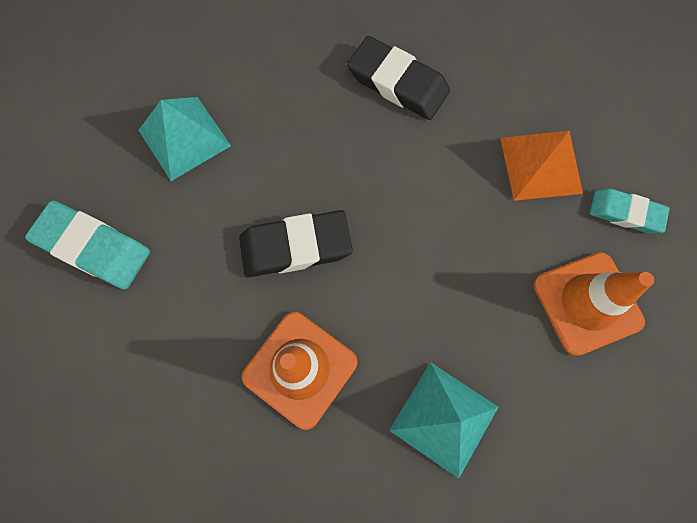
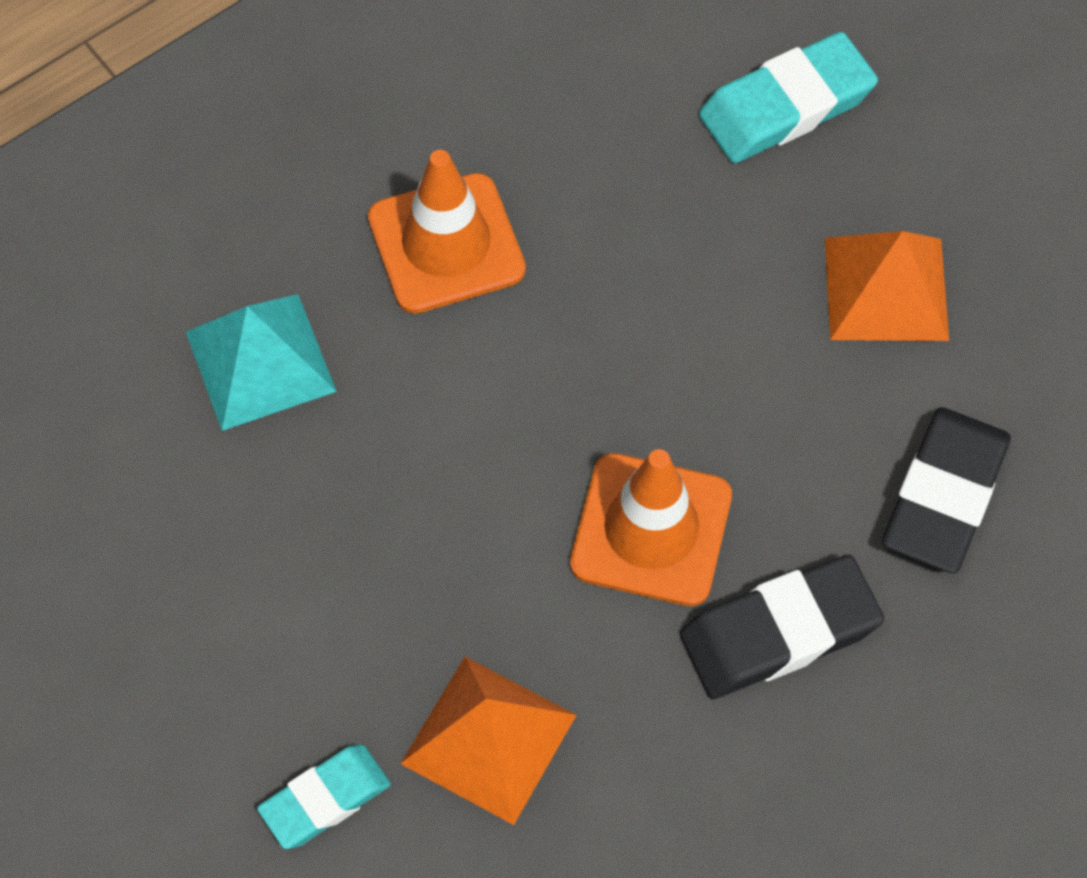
camera: 125 degrees right, 10 degrees down
(184, 138) = (886, 289): turquoise pyramid -> orange pyramid
(295, 246) = (612, 331): black eraser -> black eraser (944, 496)
(587, 303) = (250, 637): orange traffic cone -> orange traffic cone (651, 530)

